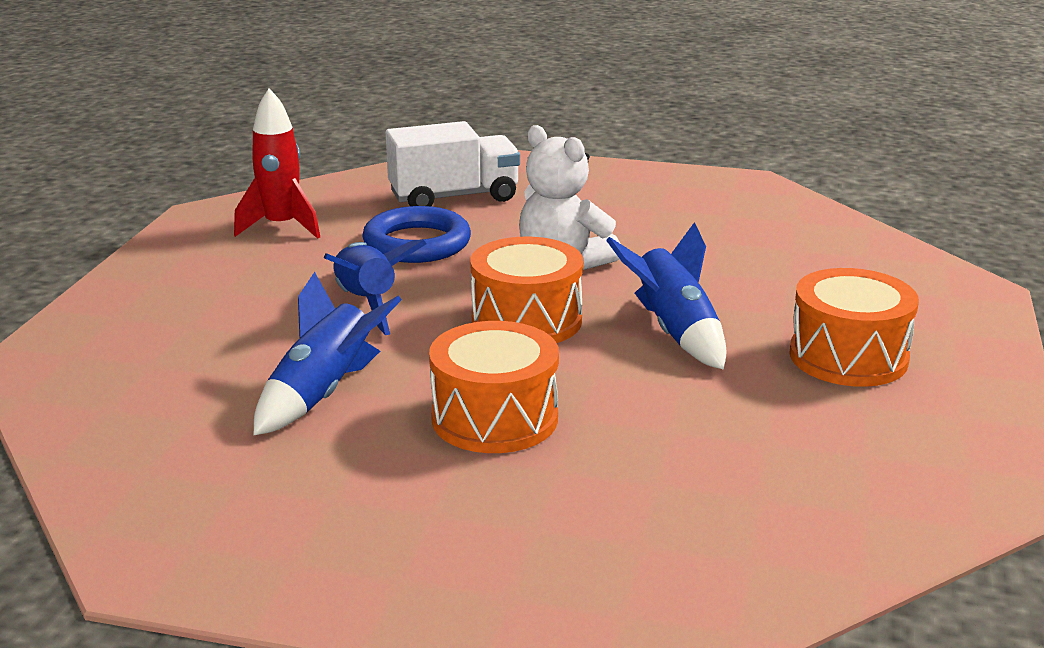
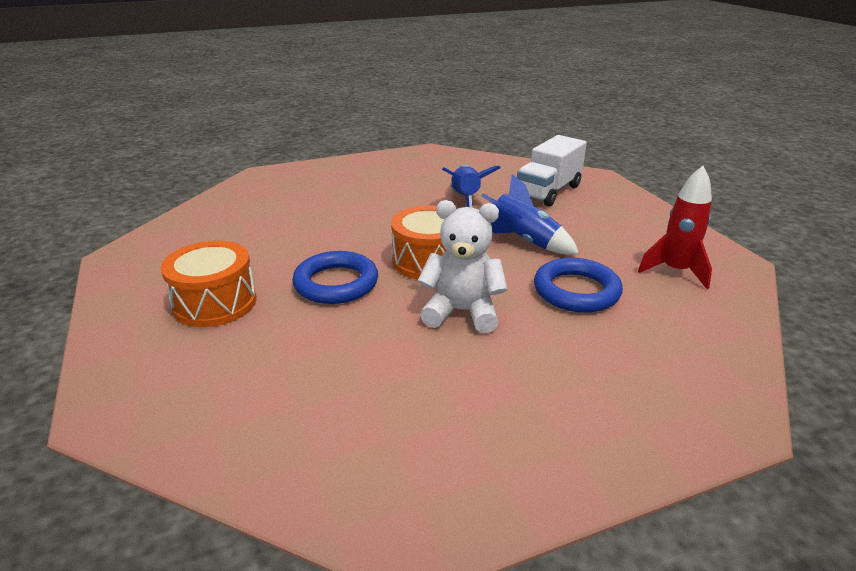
camera: 145 degrees right, 5 degrees up
(454, 197) = (640, 351): white truck -> white truck (548, 191)
(494, 418) = (381, 213): orange drum -> none
(674, 332) = (336, 283): blue rocket -> blue ring

